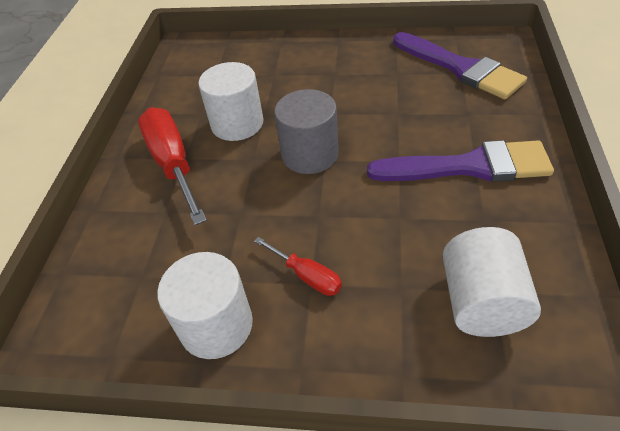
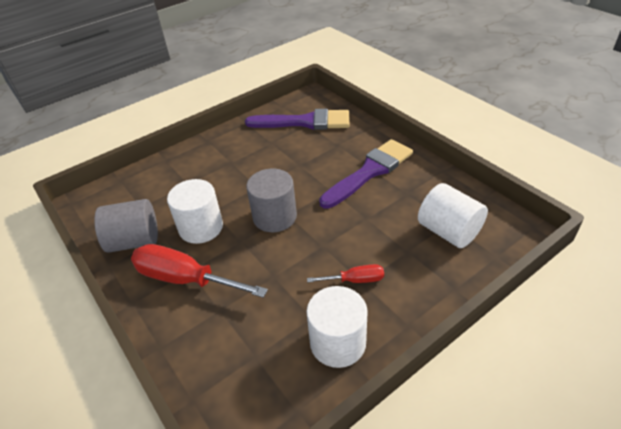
camera: 45 degrees left, 5 degrees down
(177, 103) = (134, 241): none -> grey cylinder

